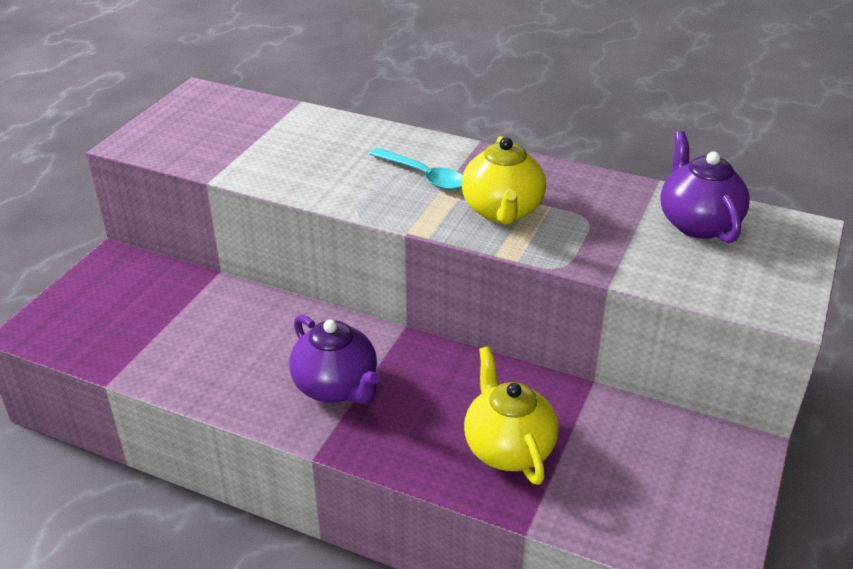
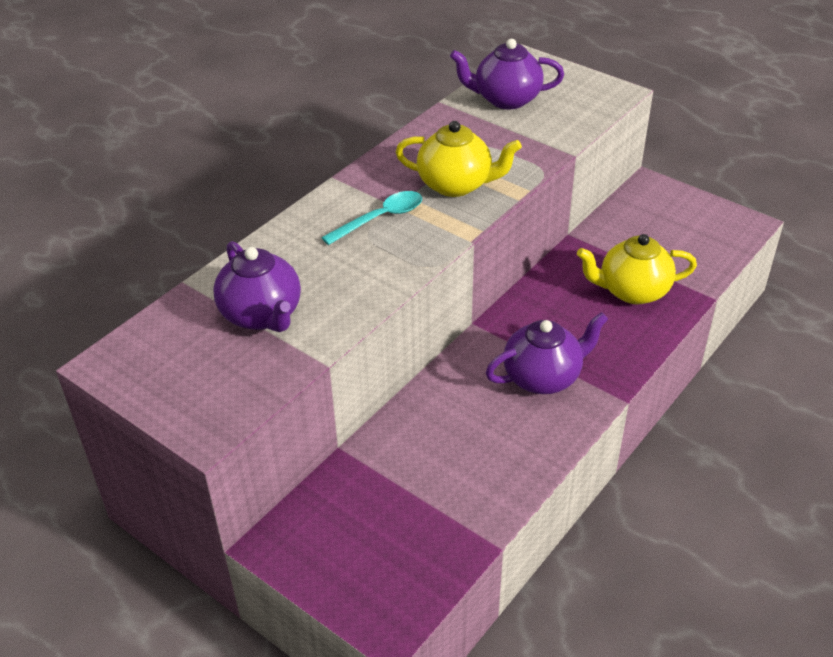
camera: 75 degrees left, 5 degrees up
(266, 142) = (262, 315): none -> purple teapot

